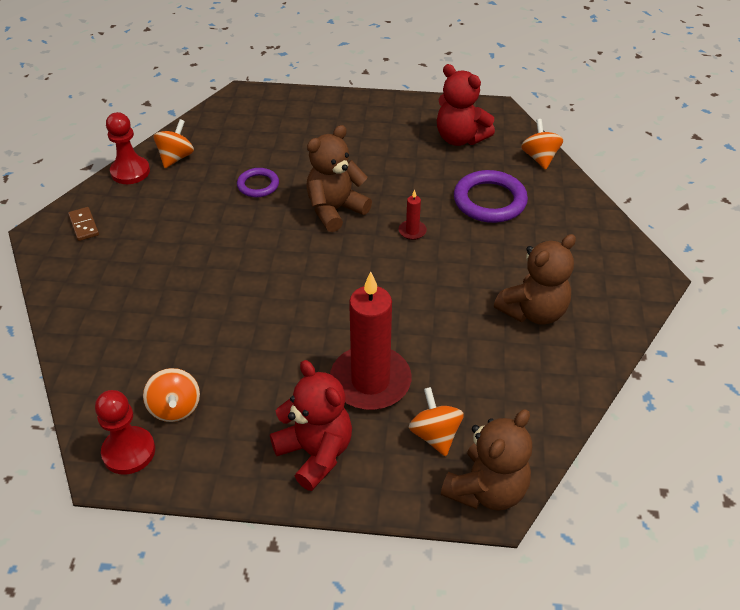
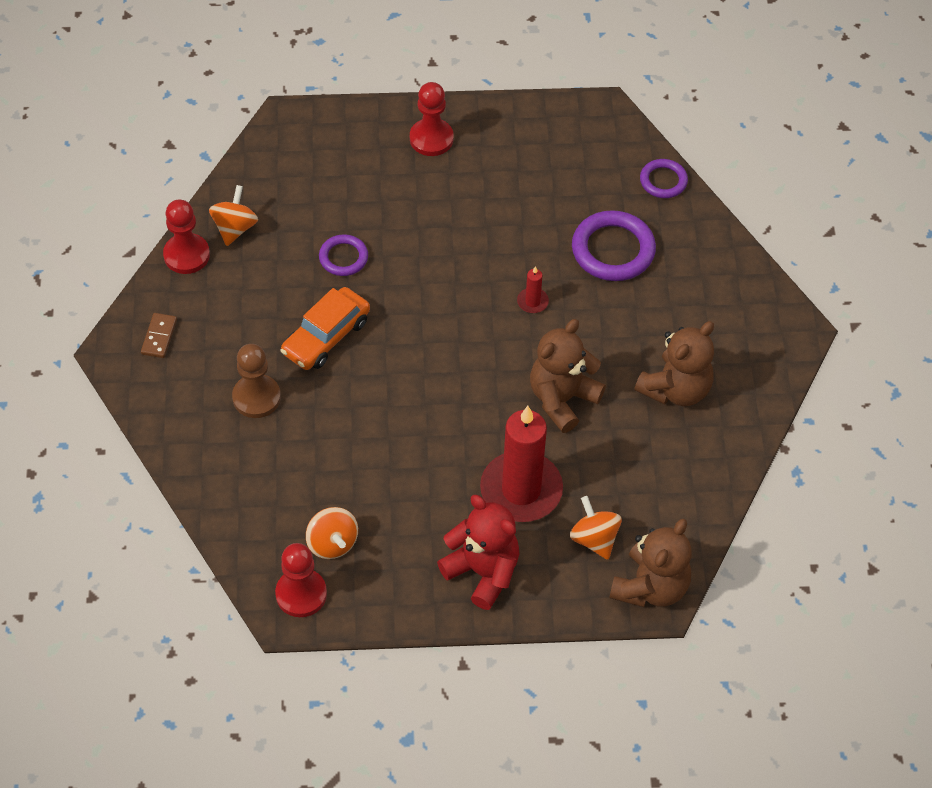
camera: 10 degrees left, 10 degrees up
(84, 225) = (159, 337): brown domino -> brown domino turned 45 degrees clockwise
(148, 278) = (256, 397): none -> brown pawn
(225, 239) = (326, 336): none -> orange car
(335, 210) = (440, 283): brown teddy bear -> brown teddy bear (562, 399)
(352, 115) = (431, 139): none -> red pawn
(460, 138) = (567, 161): red teddy bear -> none
(539, 158) = (663, 181): orange spinning top -> purple ring

